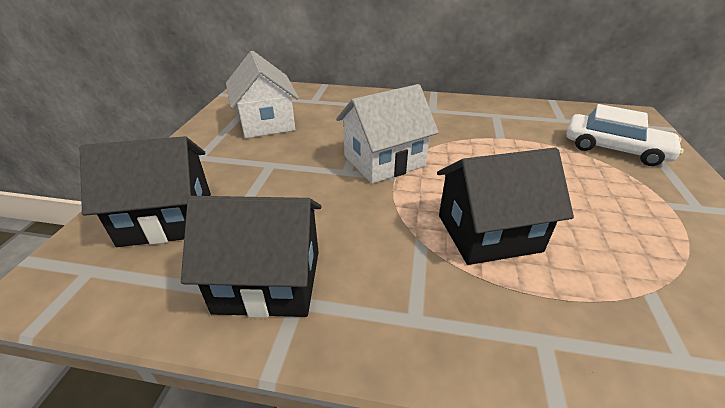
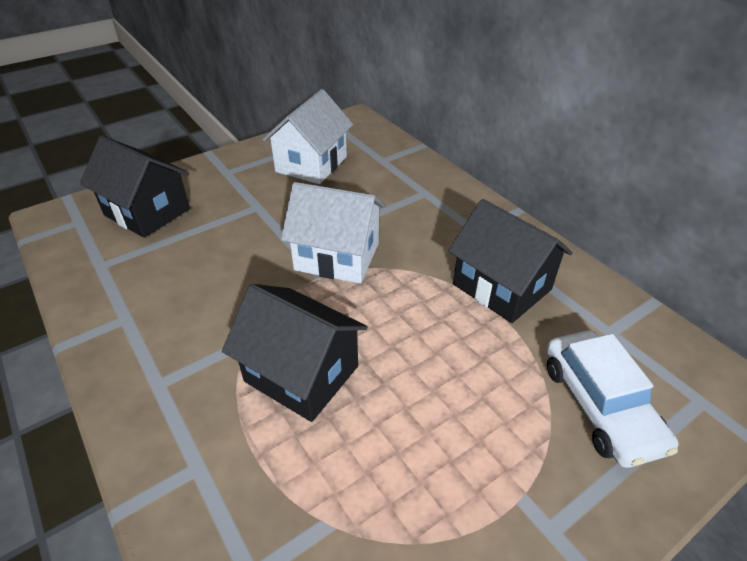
camera: 45 degrees right, 5 degrees up
(268, 281) = (132, 293): black house -> black house (501, 287)

